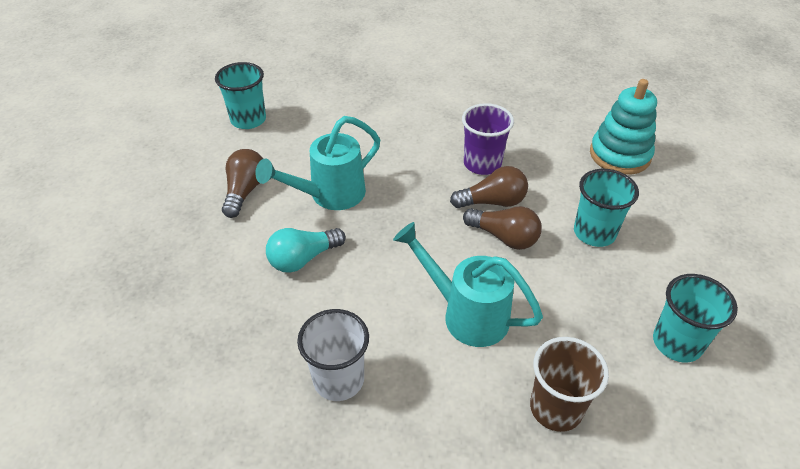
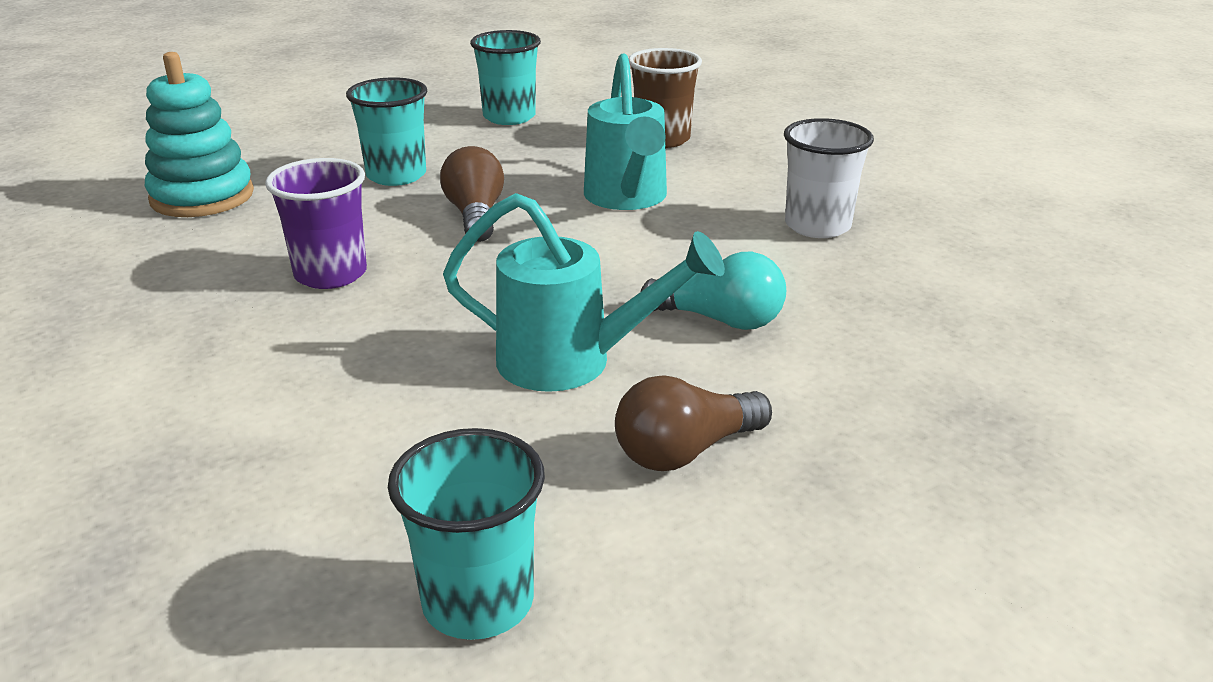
camera: 130 degrees left, 15 degrees down
(492, 202) = (414, 241): brown light bulb -> none

